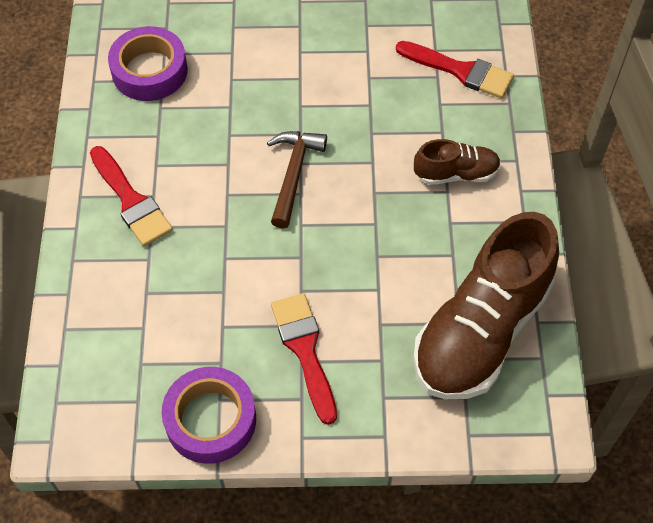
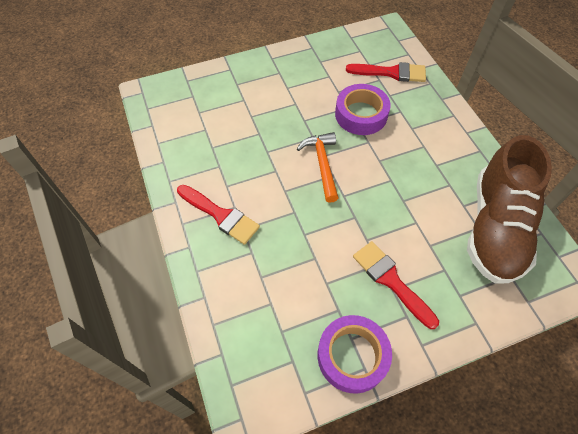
camera: 20 degrees left, 0 degrees up
(149, 71) = (194, 126): purple tape -> purple tape (361, 114)
(293, 174) = (322, 164): brown hammer -> orange hammer
(456, 174) = (423, 134): brown shoe -> none

